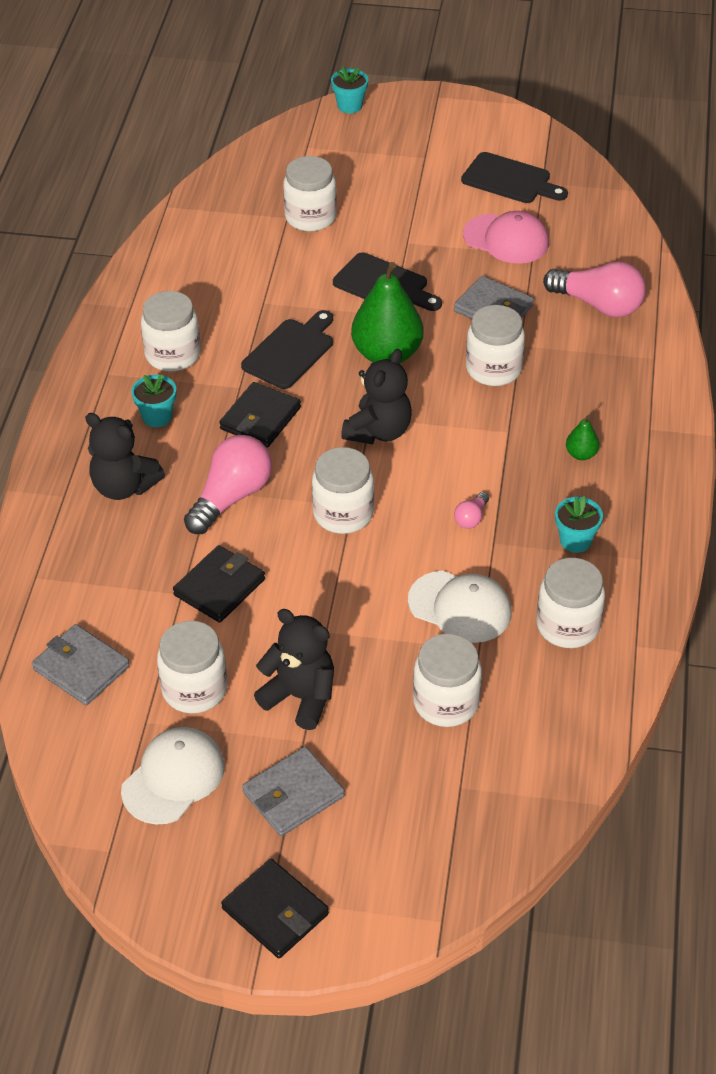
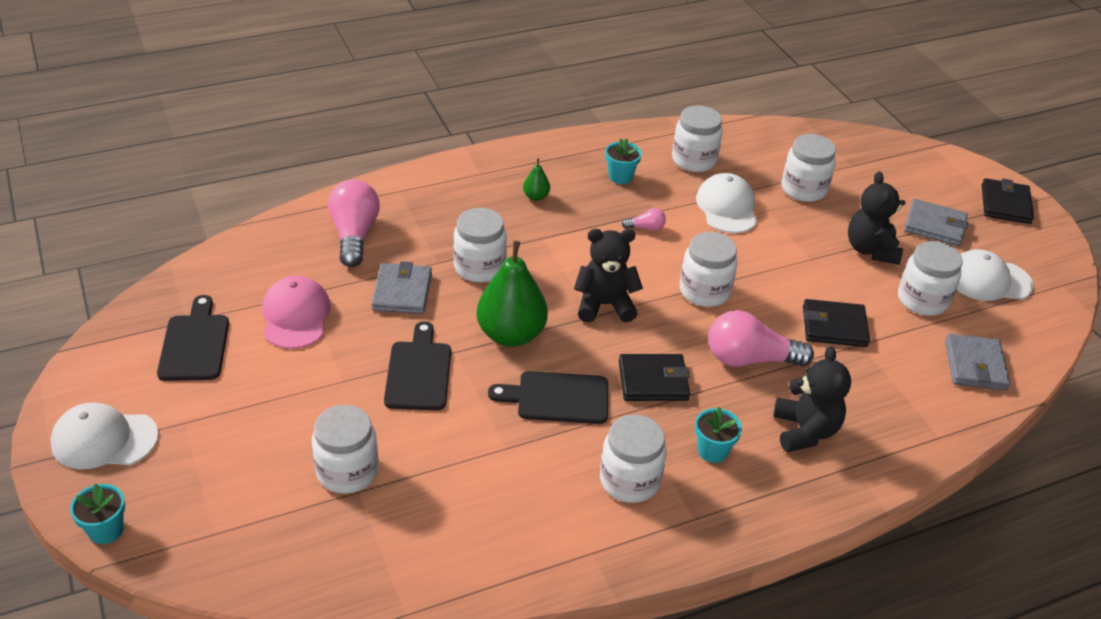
camera: 125 degrees left, 5 degrees down
(436, 120) = (104, 439): none -> white cap

